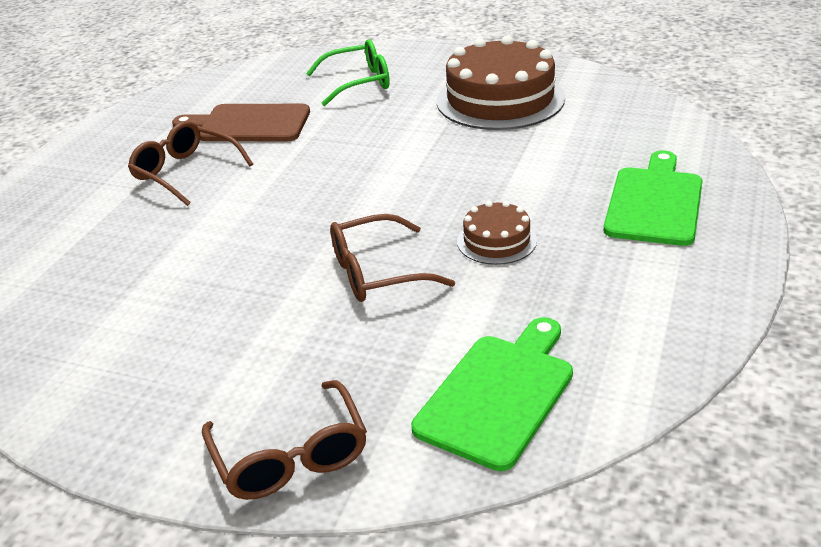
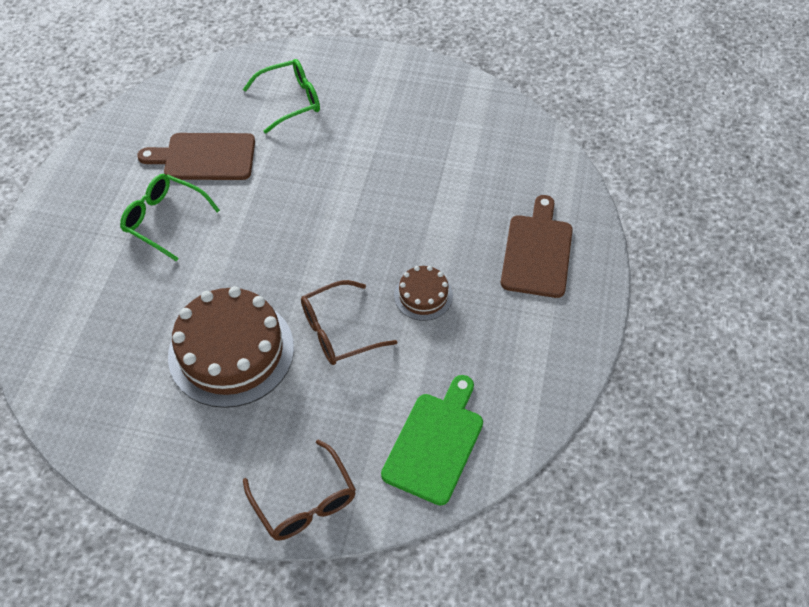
camera: 10 degrees left, 20 degrees up
(186, 172) = (165, 220): brown glasses -> green glasses
(500, 99) = (414, 125): brown cake -> brown cake (231, 351)
(654, 203) = (537, 252): green cutting board -> brown cutting board

